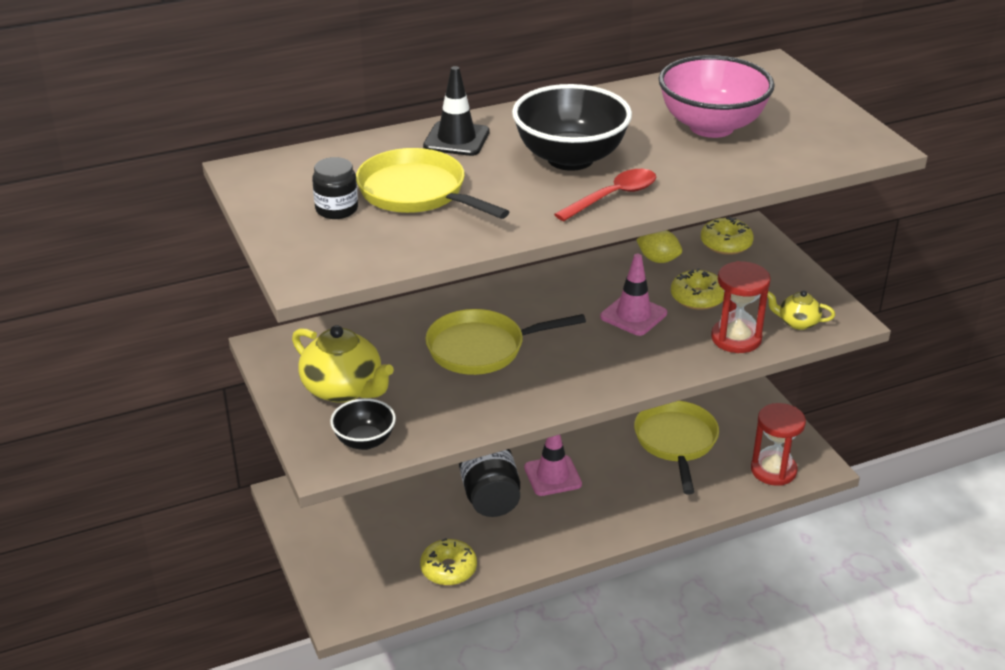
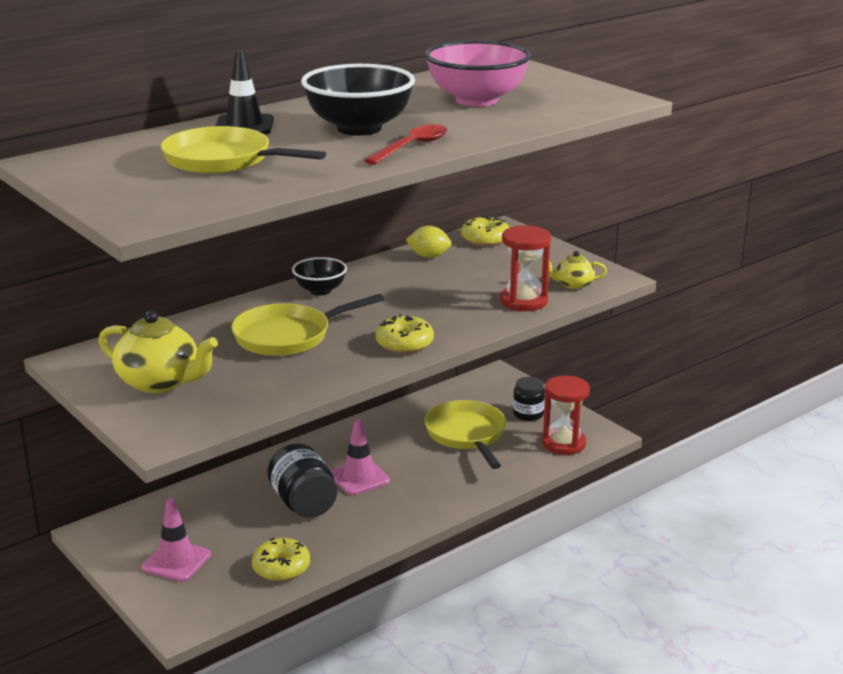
camera: 15 degrees left, 10 degrees down
(336, 209) = (148, 177): black jar -> black jar (528, 414)
(364, 441) = (197, 418): black bowl -> black bowl (320, 290)
(633, 315) = (422, 296): pink traffic cone -> pink traffic cone (176, 561)
(697, 297) = (476, 278): yellow donut -> yellow donut (404, 343)

